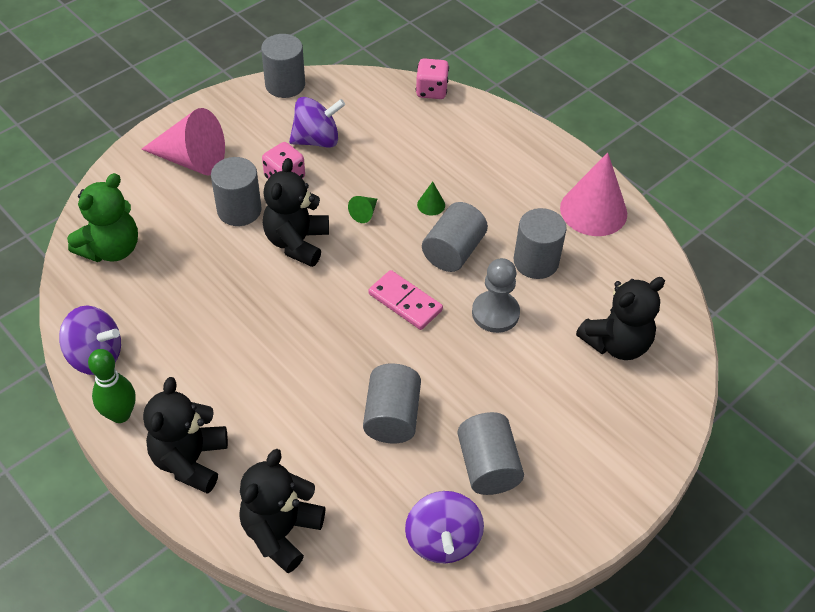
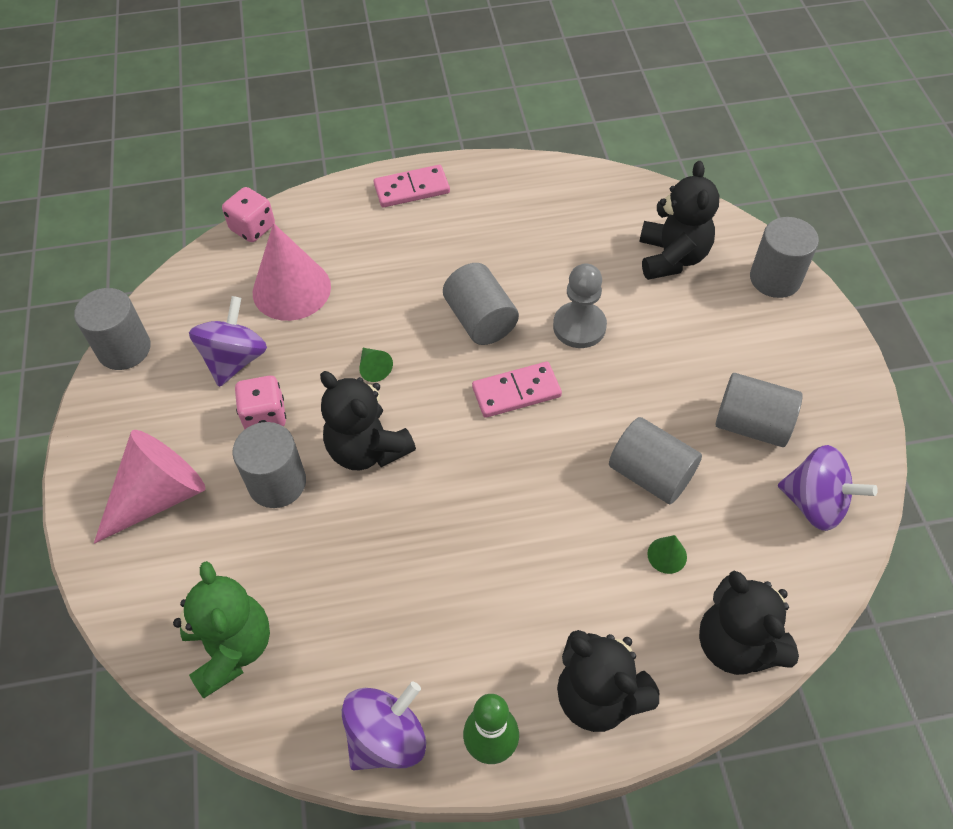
camera: 55 degrees left, 5 degrees up
(431, 205) = (406, 307): green cone -> green cone (667, 555)
(536, 262) = (539, 264): grey cylinder -> grey cylinder (775, 278)
(542, 154) = (412, 189): none -> pink domino
(593, 210) = (510, 190): pink cone -> pink cone (291, 289)

